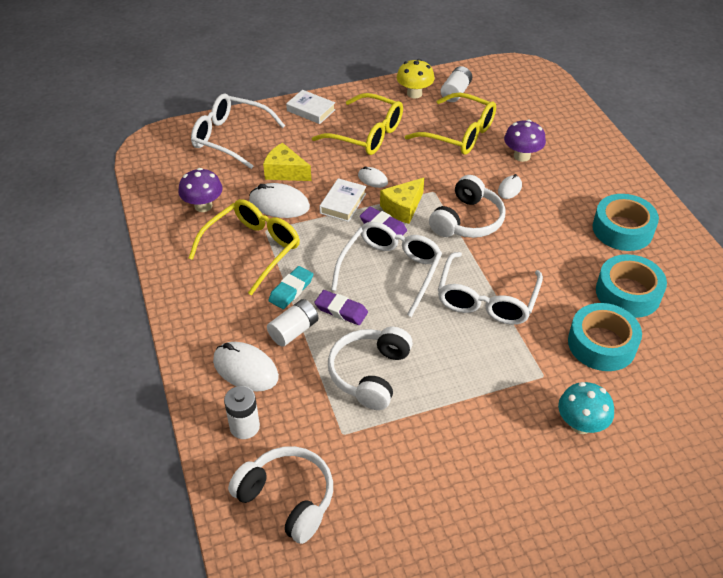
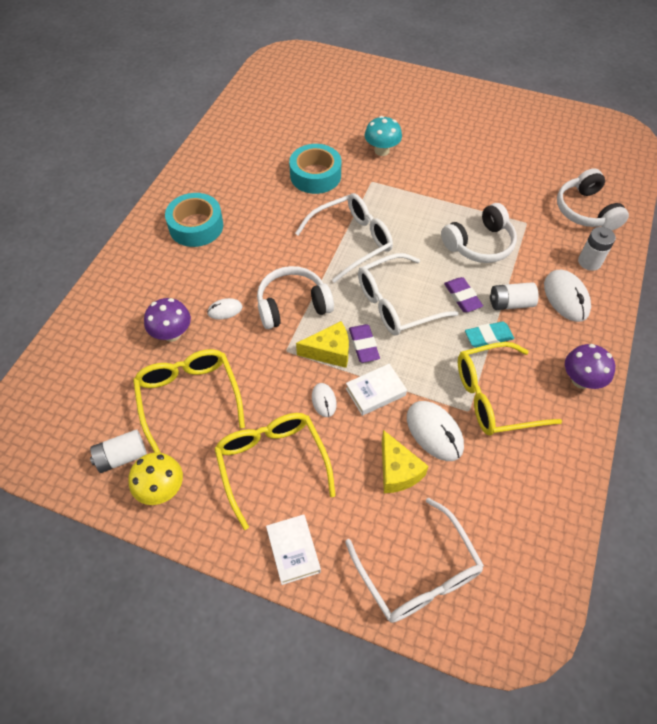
camera: 140 degrees left, 10 degrees up
(203, 206) = (510, 483): purple mushroom -> purple mushroom (581, 380)
(628, 293) = (257, 189): turquoise tape -> none

